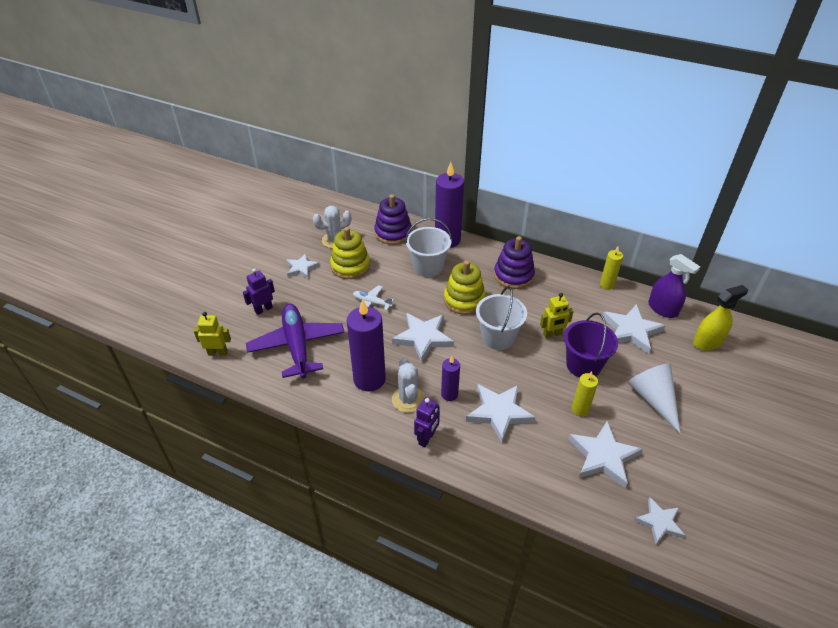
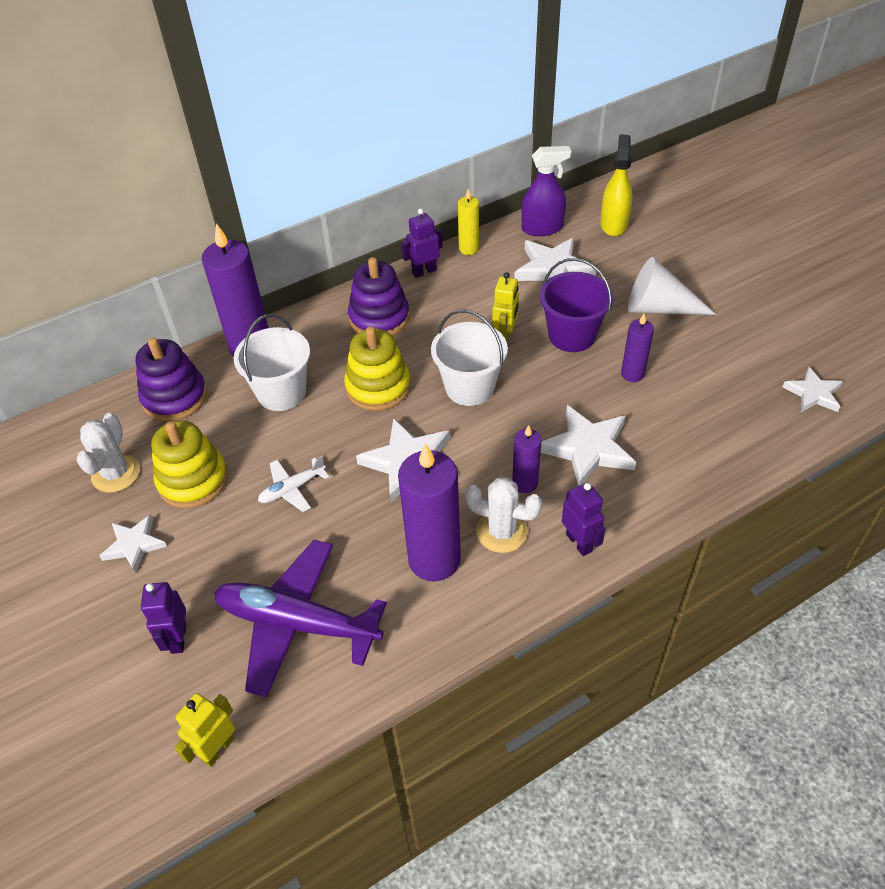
camera: 55 degrees left, 5 degrees up
(567, 275) = (424, 271): none -> purple robot
(580, 409) = (632, 374): yellow candle -> purple candle
(603, 456) = (707, 390): white star -> none

